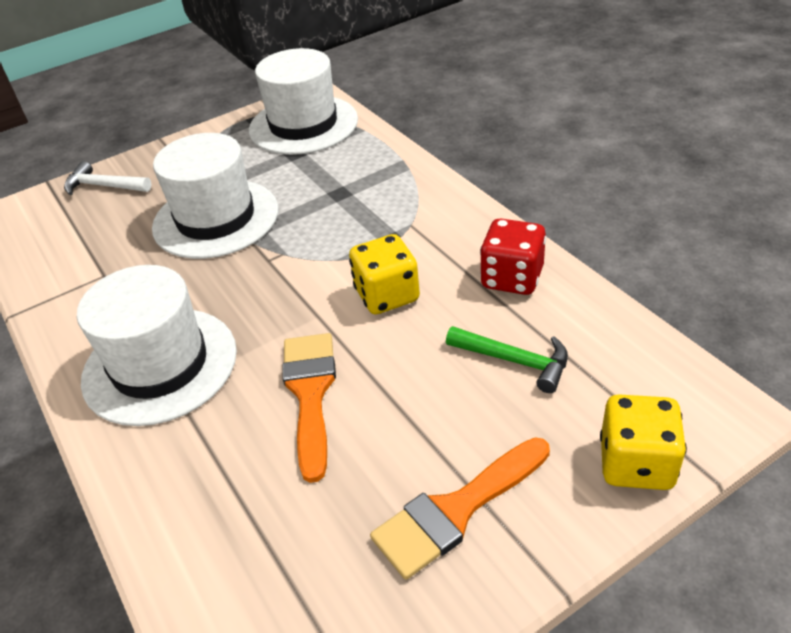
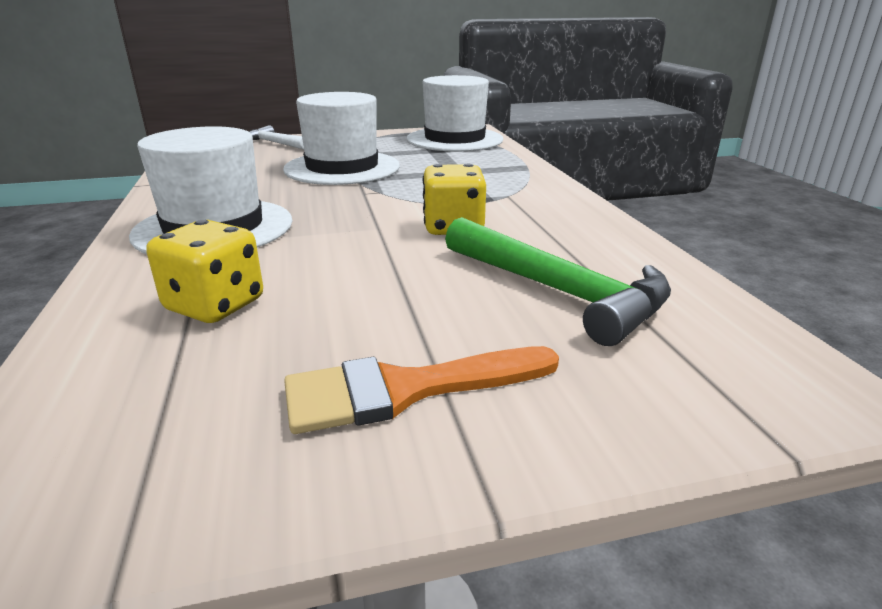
camera: 15 degrees right, 15 degrees down
(310, 393) = (326, 269): orange brush -> none
(512, 278) = (589, 239): red dice -> none
(514, 361) = (557, 291): green hammer -> green hammer, size x1.68
(636, 463) = (673, 407): yellow dice -> yellow dice (215, 305)

